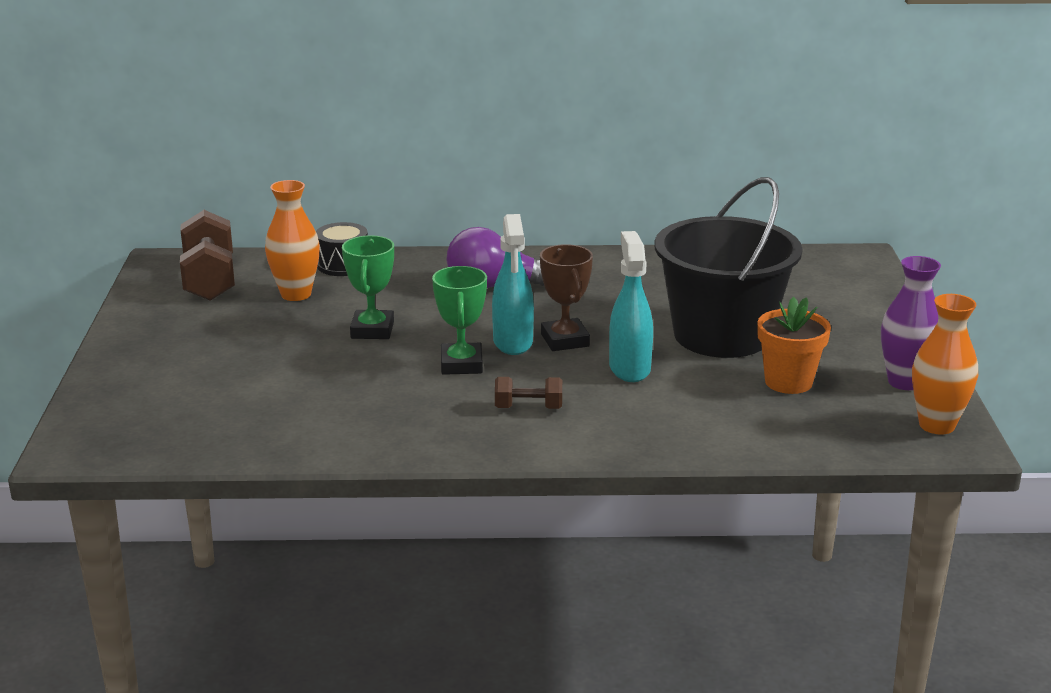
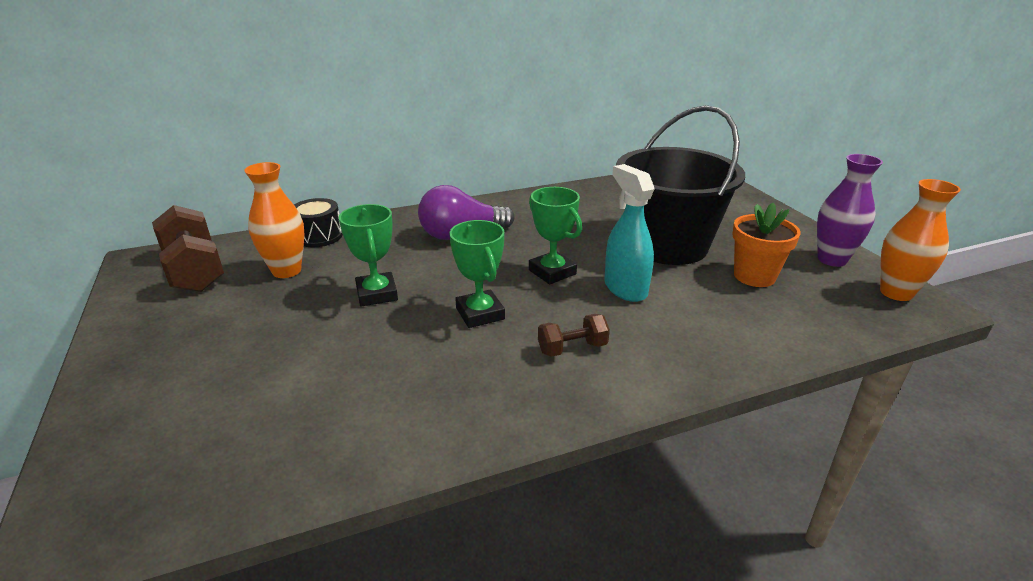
camera: 20 degrees left, 5 degrees up
(513, 342) = (510, 282): turquoise spray bottle -> none
(565, 340) = (552, 272): brown trophy -> green trophy

